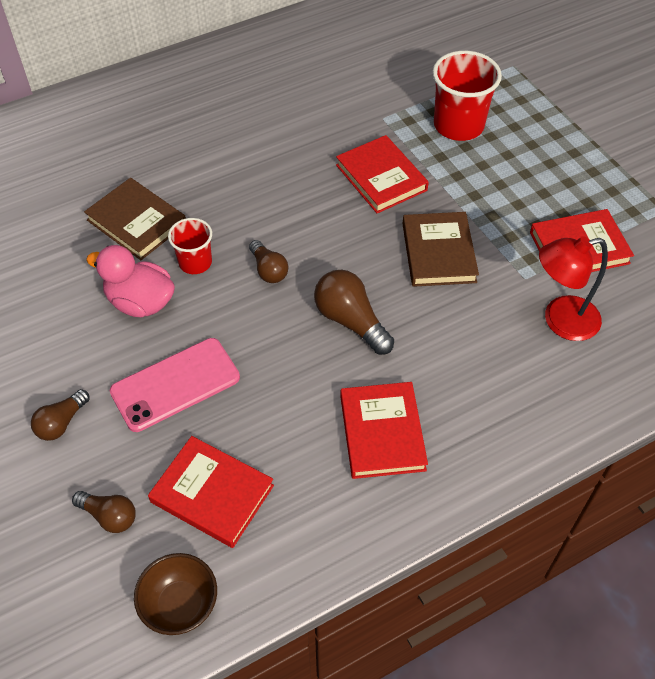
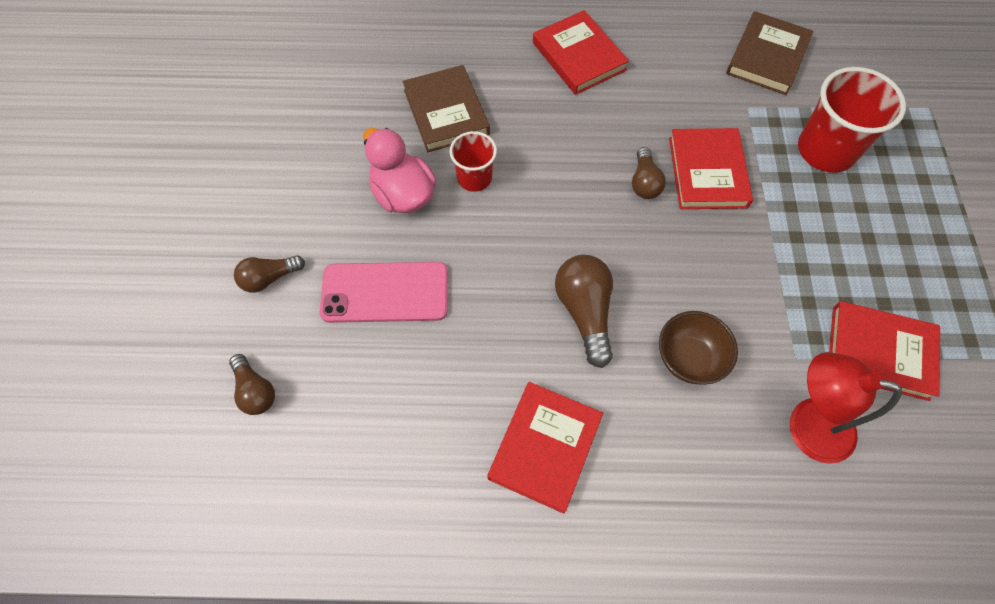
camera: 30 degrees right, 10 degrees up
(180, 605) = (262, 513): brown bowl -> brown bowl (689, 358)
(212, 494) = (352, 420): red book -> red book (578, 56)
(268, 270) = (537, 218): brown light bulb -> brown light bulb (644, 182)
(438, 252) = (718, 282): brown book -> brown book (767, 57)

